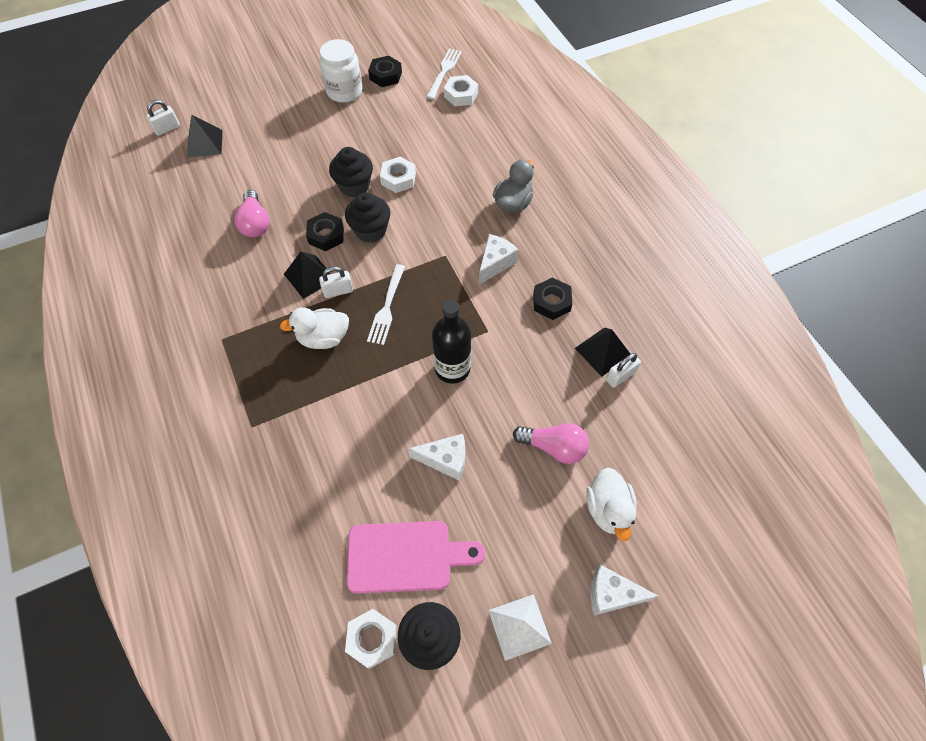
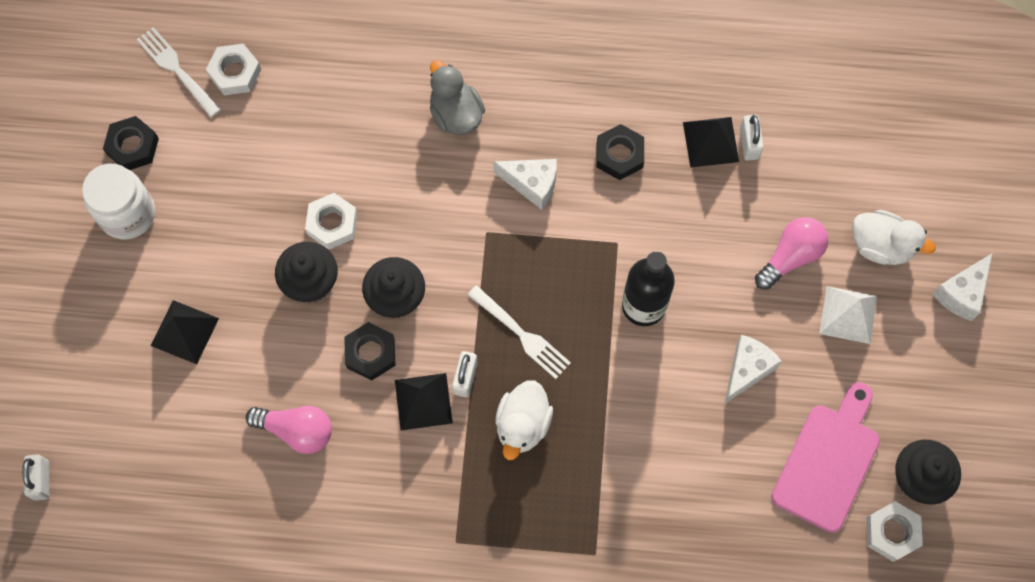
camera: 60 degrees left, 10 degrees up
(205, 143) = (106, 439): black pyramid -> black pyramid (184, 331)
(495, 263) = (532, 184): white cheese -> white cheese turned 135 degrees clockwise
(519, 626) = (948, 392): white pyramid -> white pyramid (848, 315)

